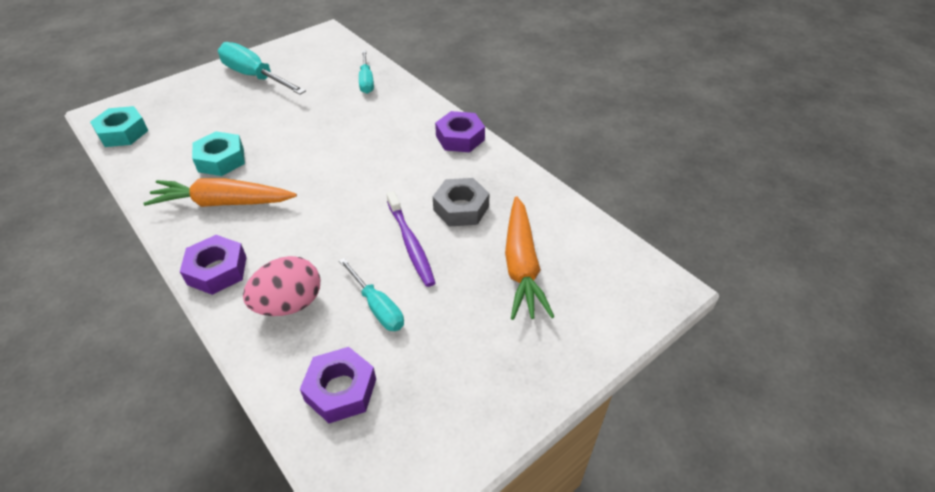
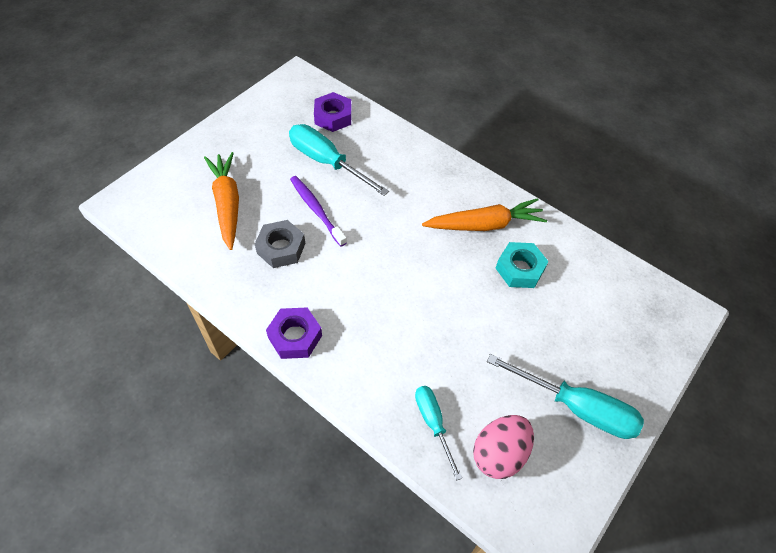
camera: 165 degrees right, 10 degrees up
(123, 133) = (640, 288): turquoise nut -> none
(217, 270) = (449, 171): purple nut -> none
(289, 304) = (386, 156): pink egg -> pink egg (499, 453)
(377, 307) = (327, 162): turquoise screwdriver -> turquoise screwdriver, size x1.67

